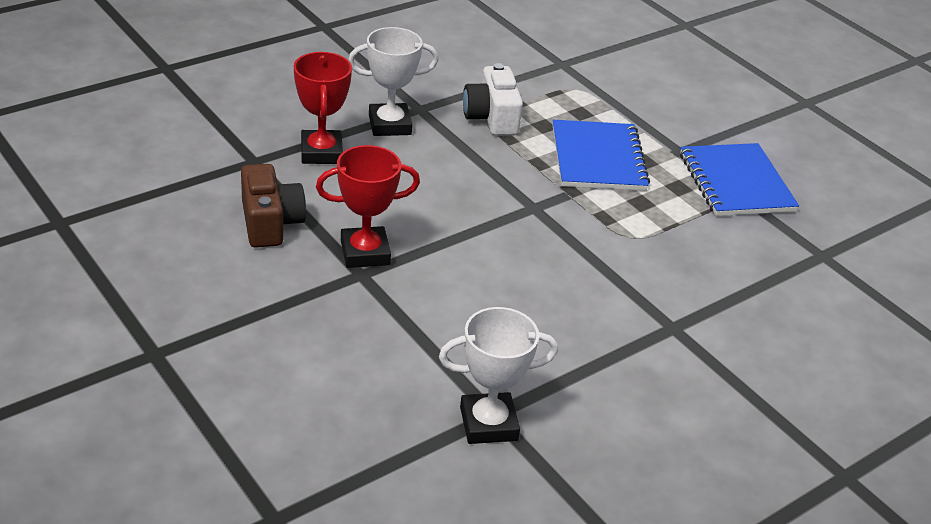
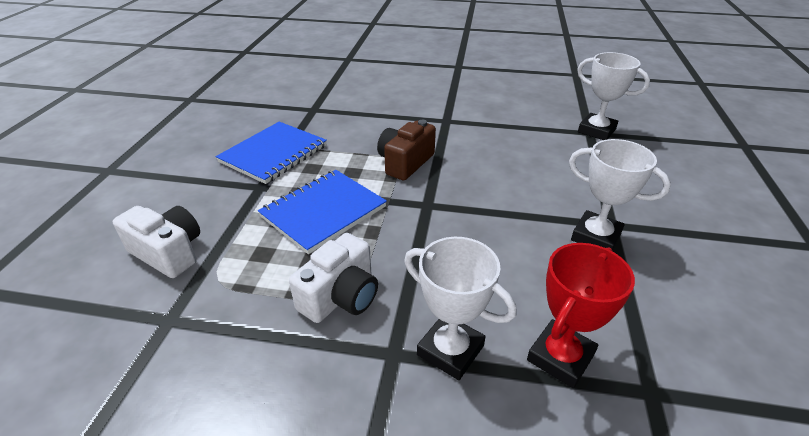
camera: 130 degrees left, 0 degrees up
(270, 223) = (668, 303): brown camera -> brown camera (405, 163)
(365, 252) = (595, 237): red trophy -> white trophy
(635, 85) = (168, 253): none -> white camera

